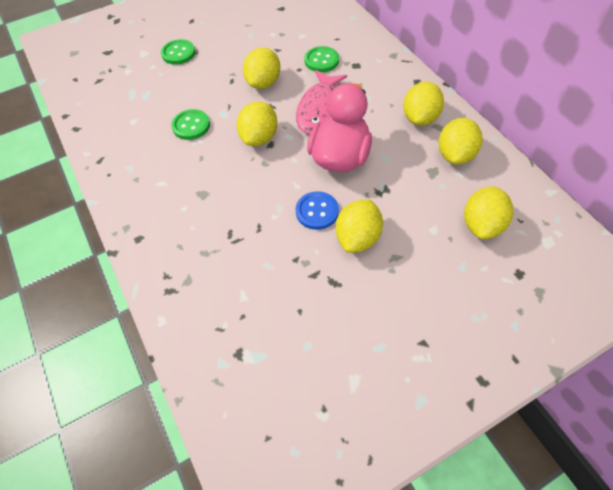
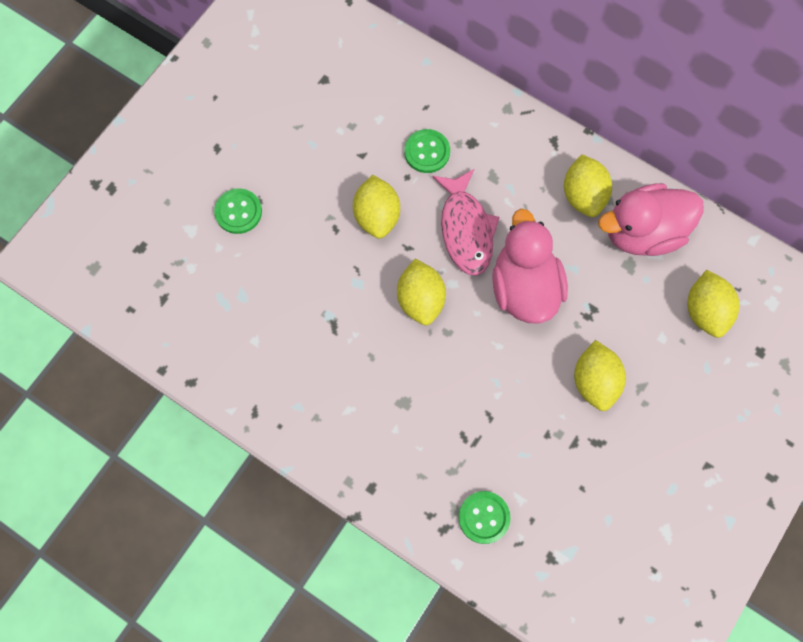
camera: 30 degrees left, 15 degrees up
(191, 126) = (330, 317): green button -> green button (484, 517)
(317, 211) = (538, 369): blue button -> none
(455, 155) = (642, 232): yellow lemon -> pink duck

